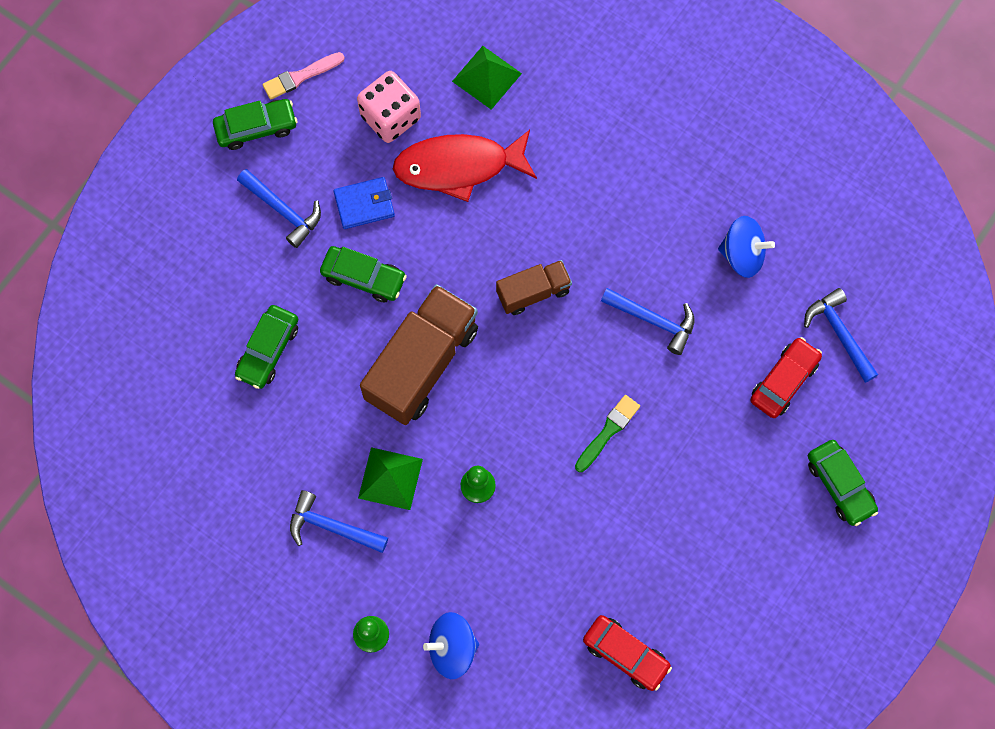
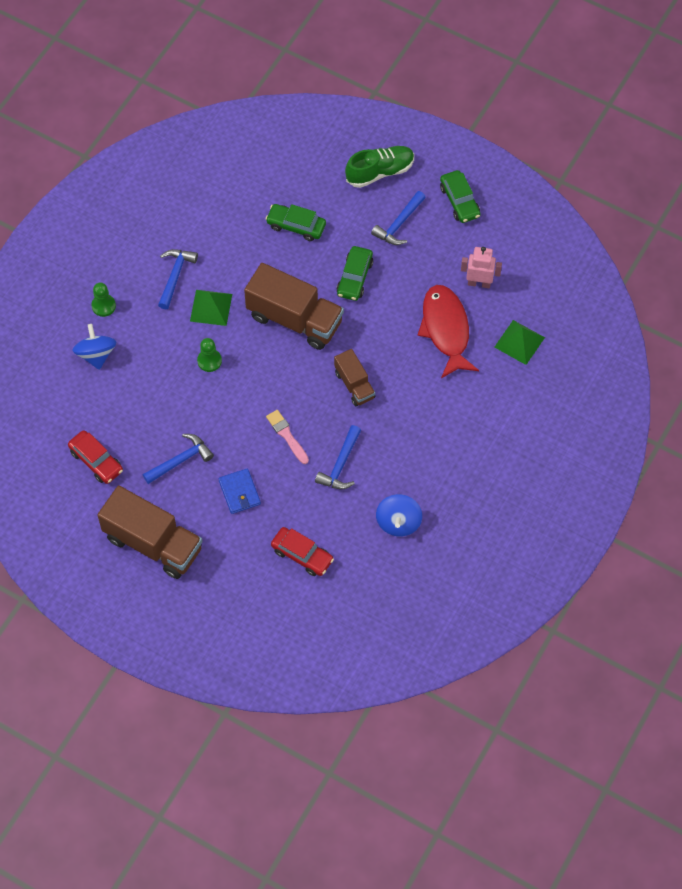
camera: 85 degrees right, 10 degrees down
(193, 228) = (380, 172): none -> green shoe
(300, 76) = (503, 224): pink brush -> pink brush (287, 435)
(364, 204) = (409, 273): blue wallet -> blue wallet (239, 492)
(390, 117) = (479, 283): pink dice -> pink robot
(608, 431) = (254, 440): green brush -> none
(625, 654) = (96, 461): red car -> red car turned 75 degrees counterclockwise
(758, 579) = (153, 543): none -> brown truck
(839, 334) = (342, 592): blue hammer -> blue hammer (180, 460)
(840, 485) = (225, 596): green car -> none

